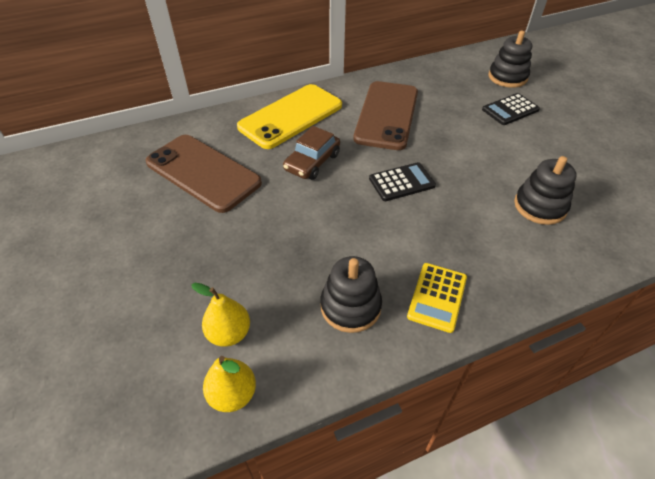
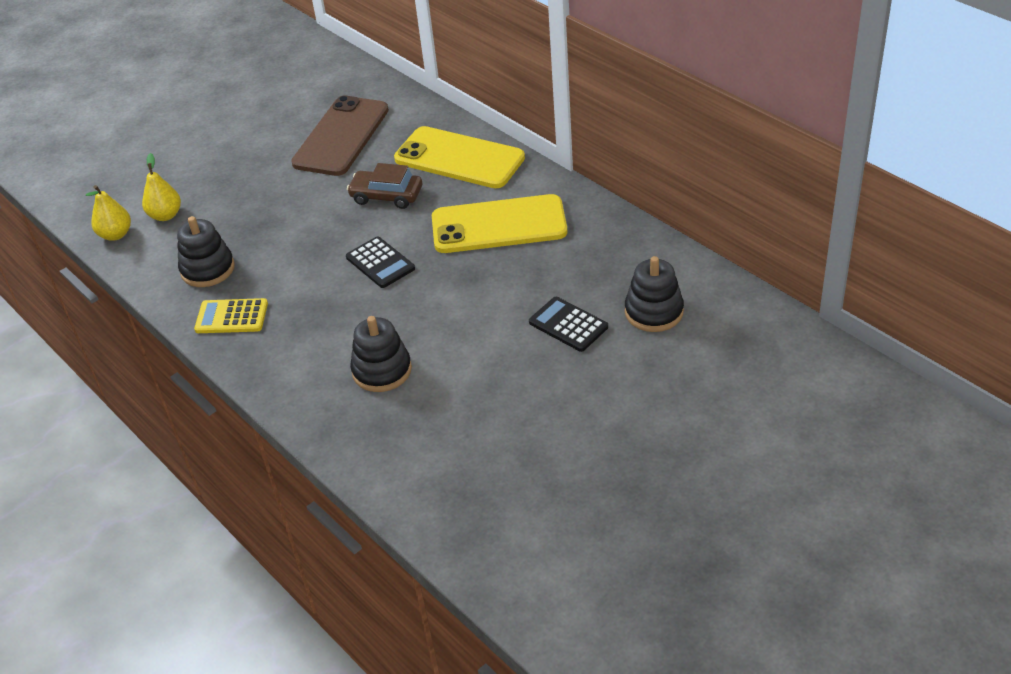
camera: 75 degrees right, 5 degrees down
(387, 115) = (499, 225): brown phone -> yellow phone

